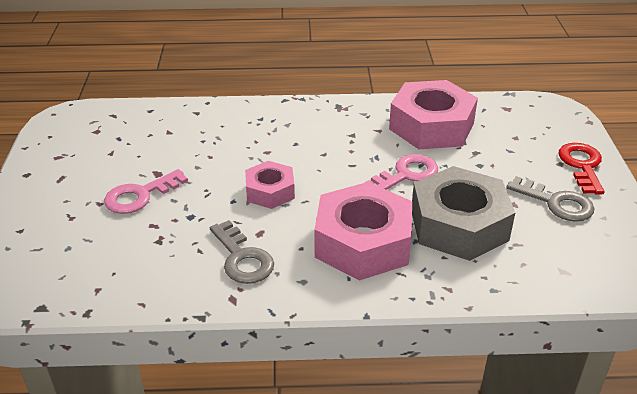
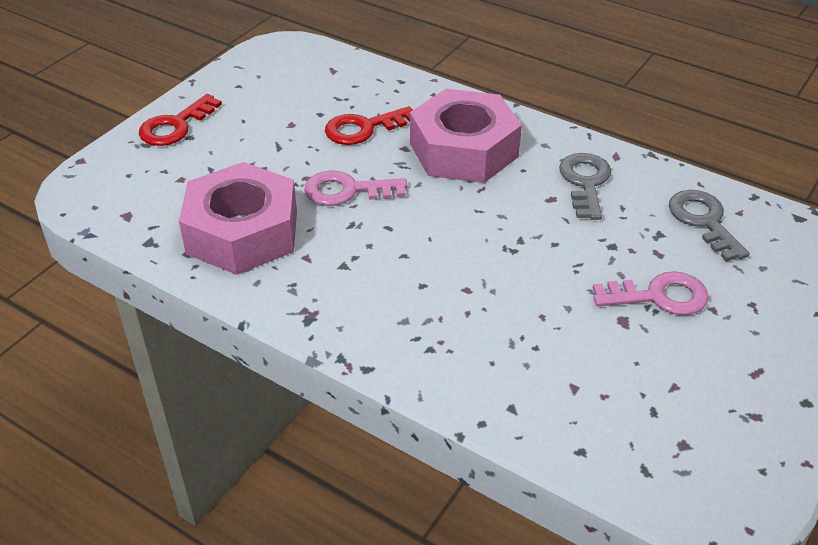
camera: 145 degrees left, 5 degrees up
(270, 191) = (506, 235): pink nut -> none
(458, 225) = (363, 129): grey nut -> red key
(556, 203) = (255, 109): grey key -> grey key (703, 221)

